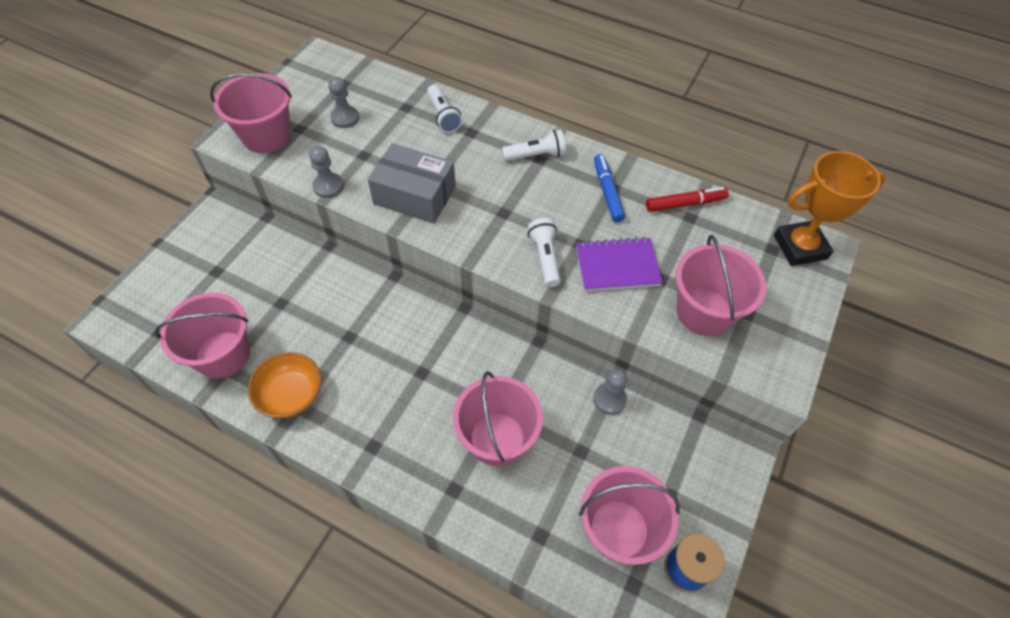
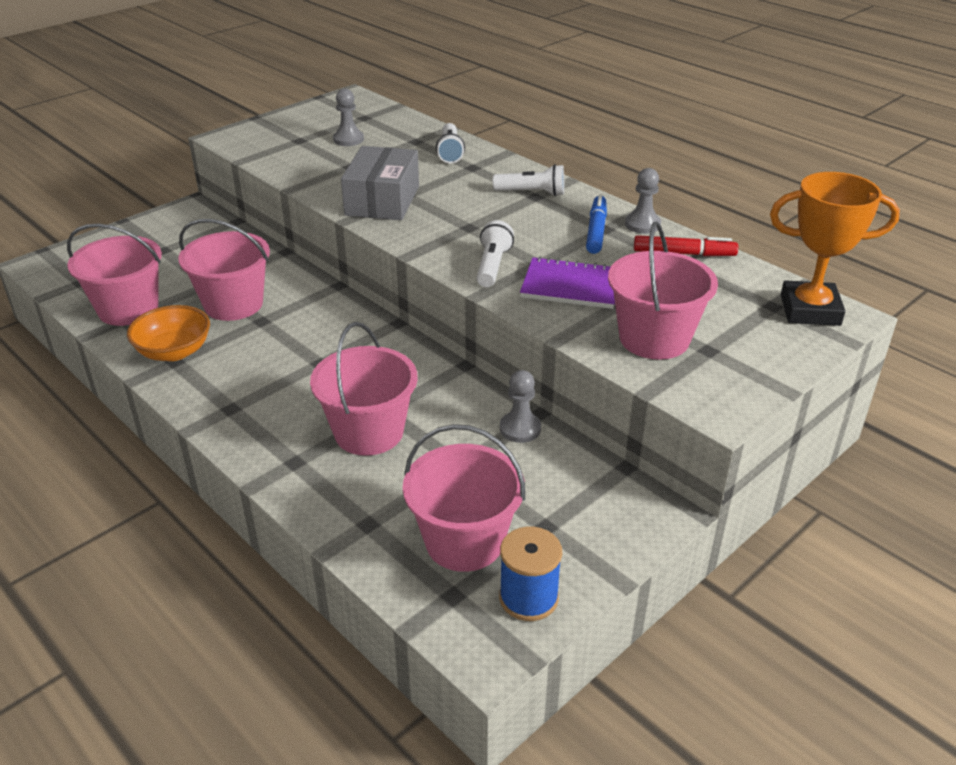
camera: 20 degrees right, 20 degrees down
(266, 136) = (264, 140): pink bucket -> pink bucket (233, 304)
(328, 186) = (299, 181): grey pawn -> grey pawn (642, 225)
(414, 195) = (382, 200): grey box -> grey box turned 60 degrees clockwise

